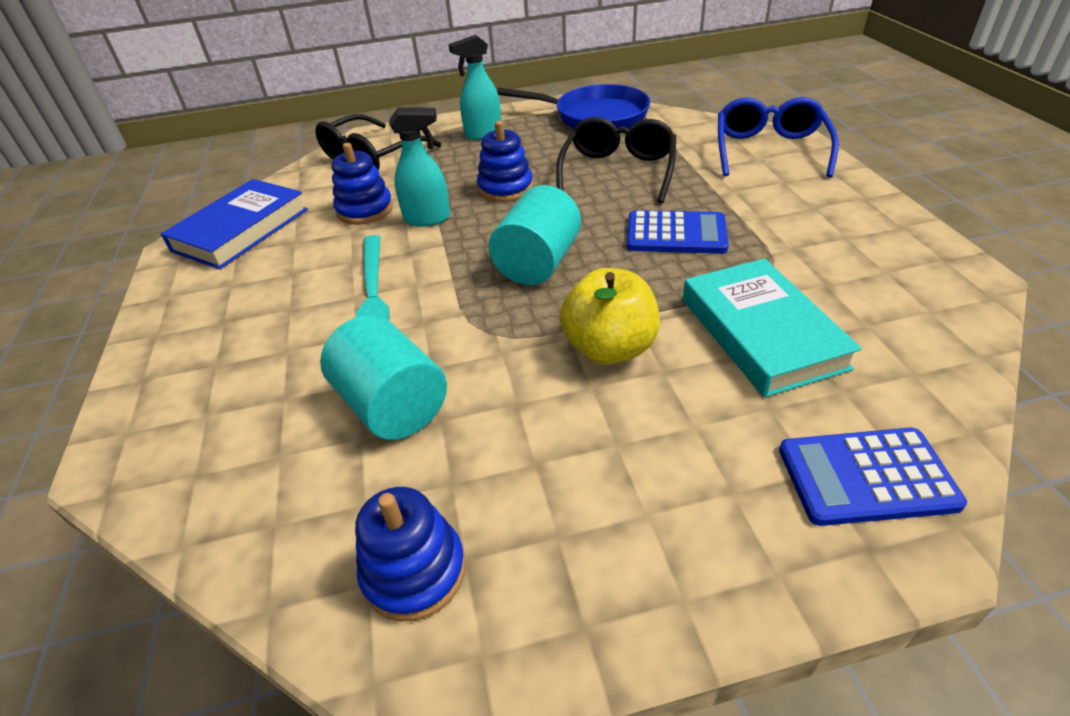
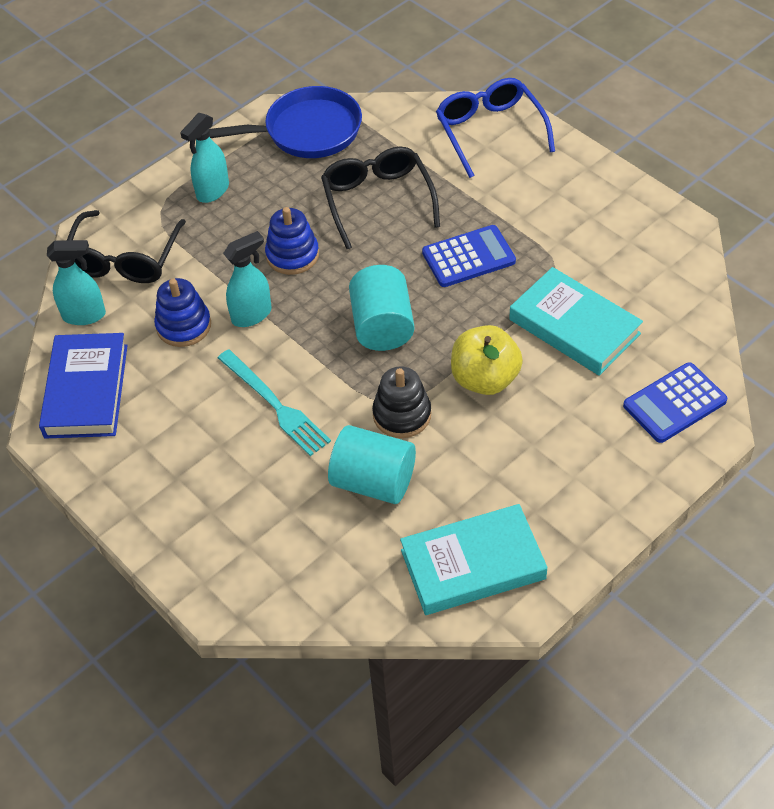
camera: 30 degrees left, 10 degrees up
(302, 182) = (84, 315): none -> turquoise spray bottle
(414, 571) = (473, 564): blue stacking toy -> turquoise book
(486, 349) = (402, 415): none -> black stacking toy

